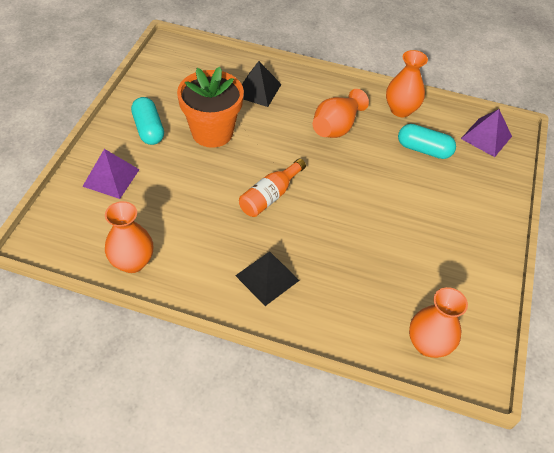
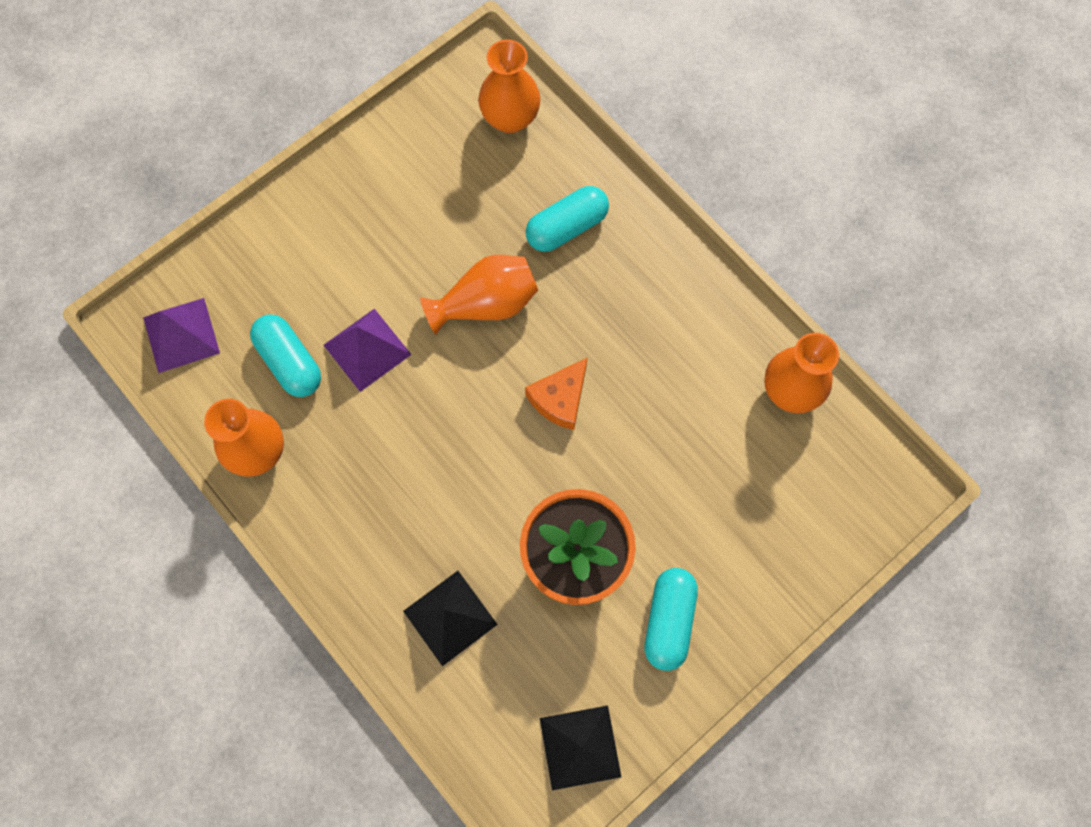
camera: 145 degrees left, 20 degrees up
(111, 178) = (764, 549): purple pyramid -> purple pyramid (367, 349)
(267, 278) = (636, 284): black pyramid -> black pyramid (580, 747)
(270, 196) = (560, 399): orange bottle -> orange cheese
(335, 290) = (567, 227): none -> turquoise capsule
(336, 127) = (382, 471): orange vase -> orange vase (486, 304)

